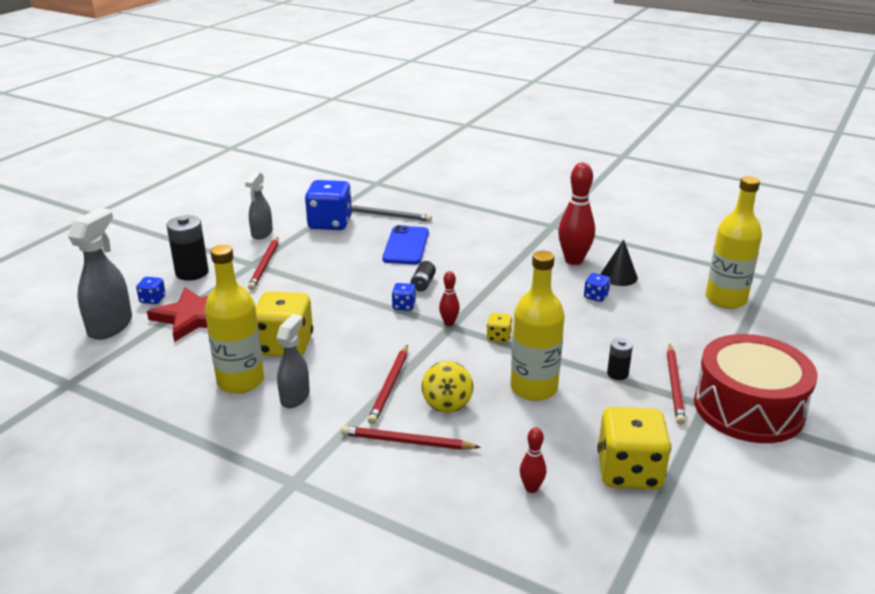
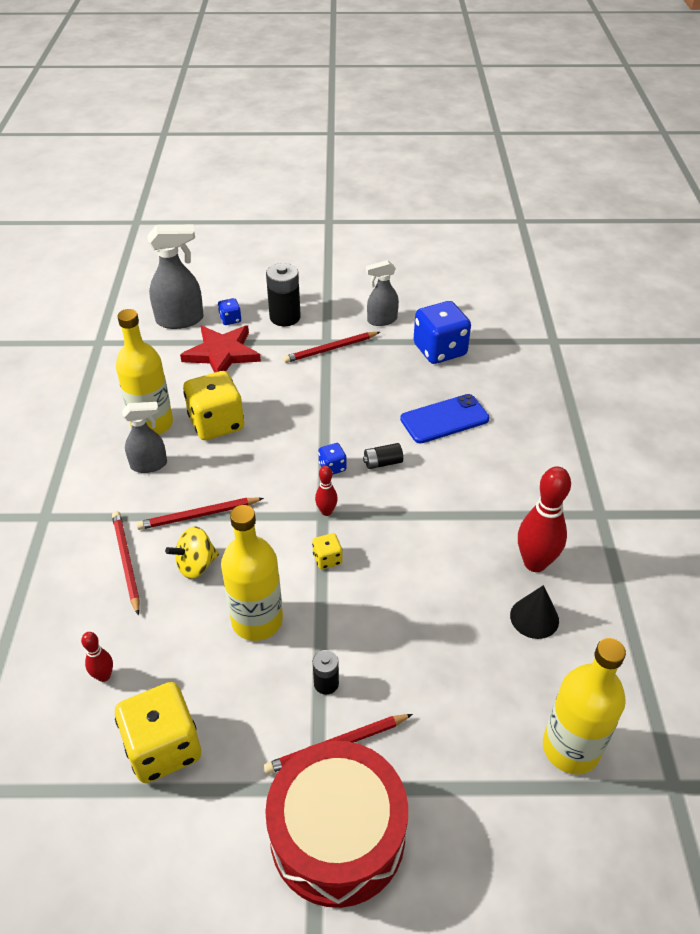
camera: 60 degrees right, 15 degrees up
(388, 215) = (493, 380): grey pencil -> none
(596, 296) = (470, 611): blue dice -> none

